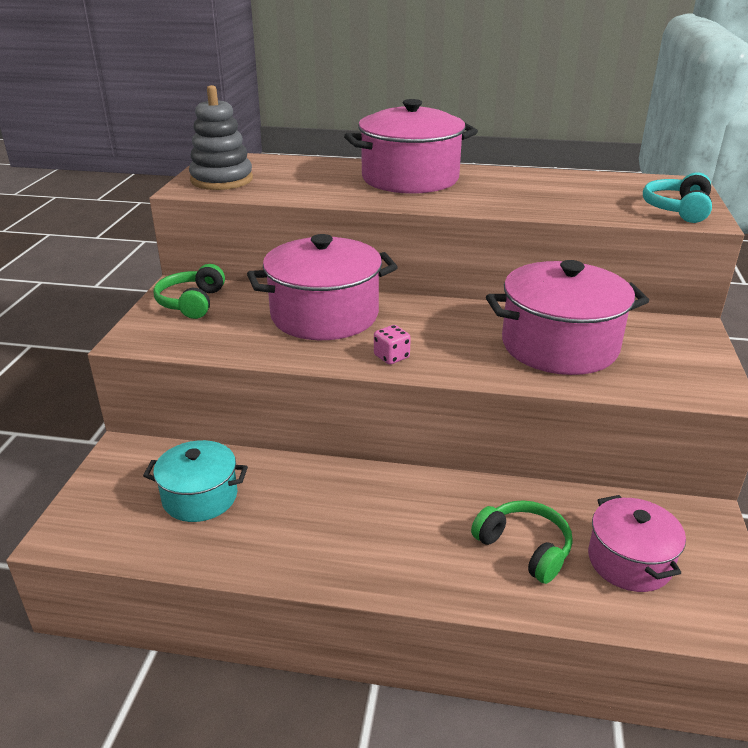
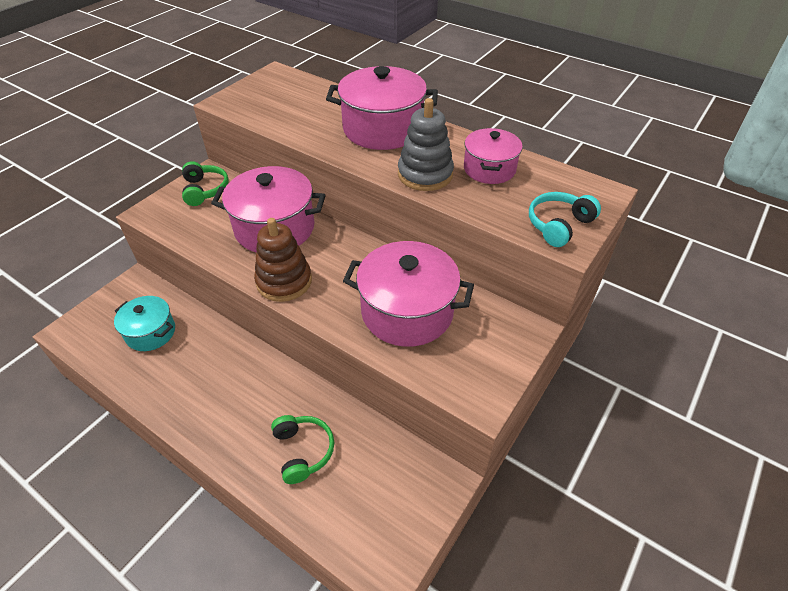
camera: 25 degrees right, 15 degrees up
(192, 302) = (205, 190): green headphones -> green headphones turned 135 degrees clockwise
(222, 180) = (252, 98): grey stacking toy -> grey stacking toy (425, 174)
(391, 357) = (284, 281): pink dice -> brown stacking toy
(629, 561) = (360, 491): pink pot -> pink pot (489, 169)

